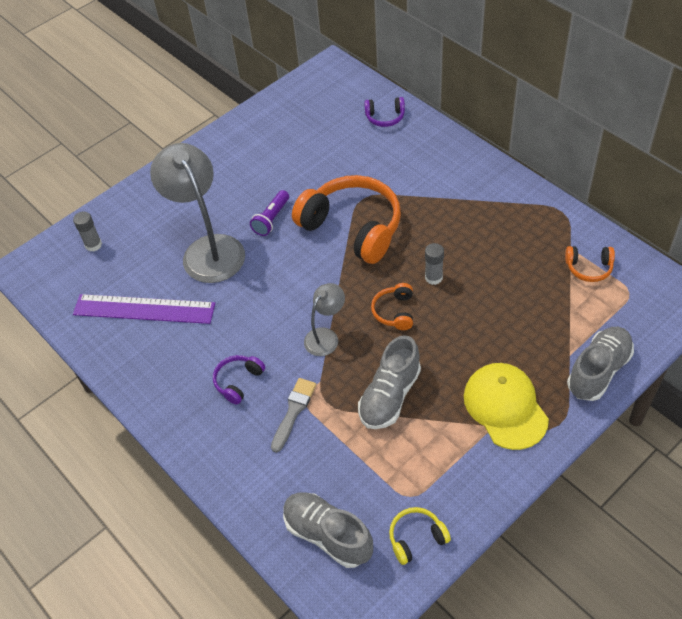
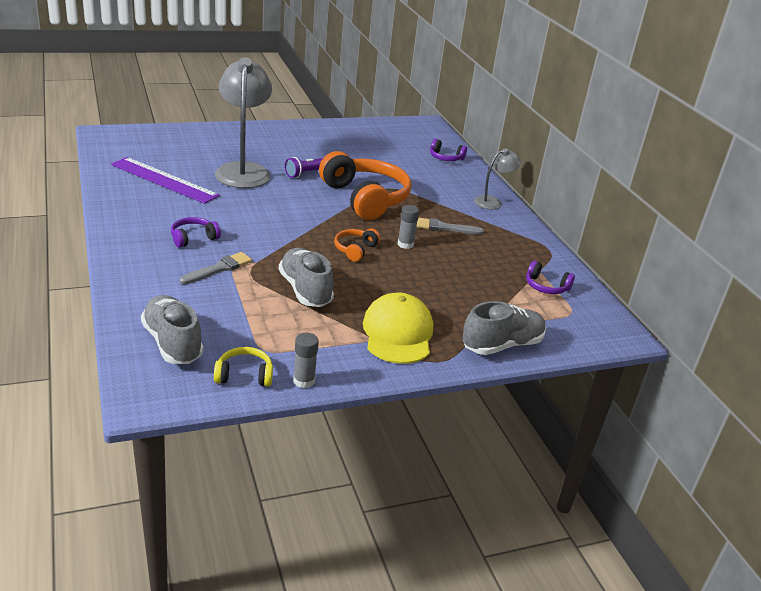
camera: 15 degrees right, 20 degrees down
(93, 245) = (163, 140): grey glue stick -> grey glue stick (304, 381)
(326, 336) = (286, 242): grey lamp -> grey lamp (492, 202)
(390, 396) = (305, 290): grey shoe -> grey shoe turned 105 degrees clockwise
(452, 232) = (444, 228): none -> grey brush
(589, 268) = (546, 286): orange headphones -> purple headphones

